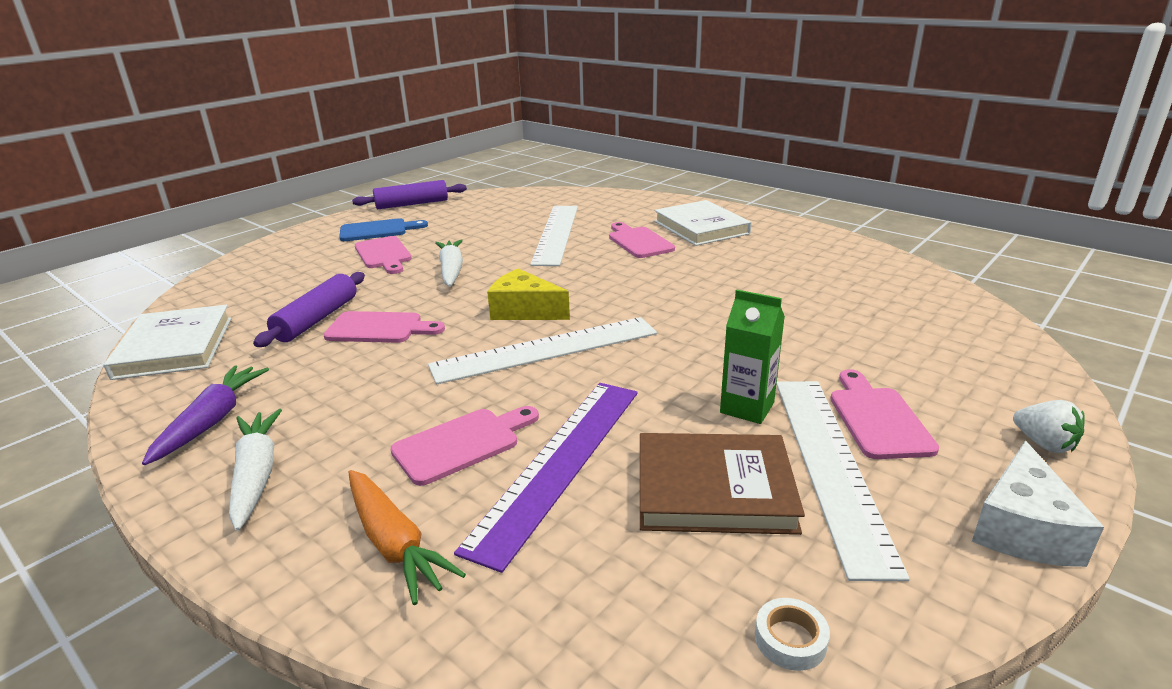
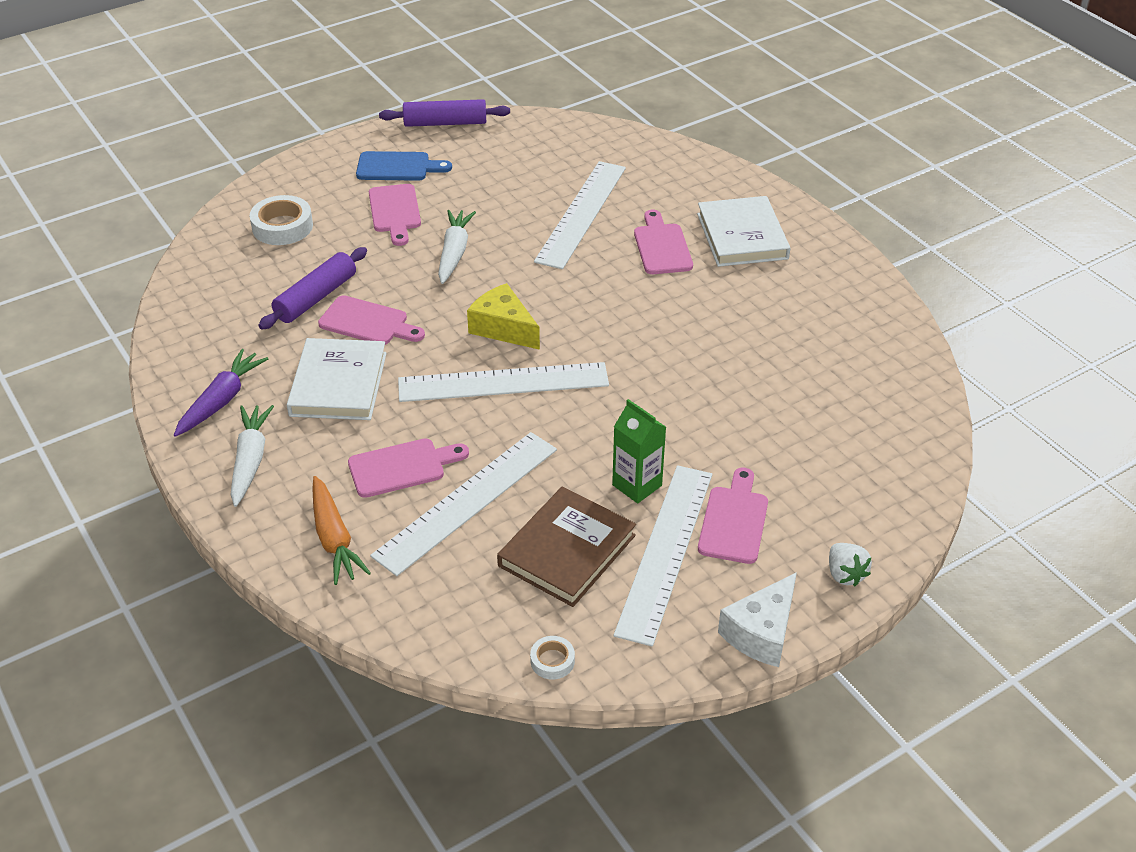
camera: 15 degrees right, 15 degrees up
(175, 347) = (194, 307): white book -> white book (338, 384)
(272, 278) = (282, 227): none -> white tape
(558, 462) = (466, 501): purple ruler -> white ruler
(714, 489) = (567, 550): brown book -> brown book turned 75 degrees counterclockwise

